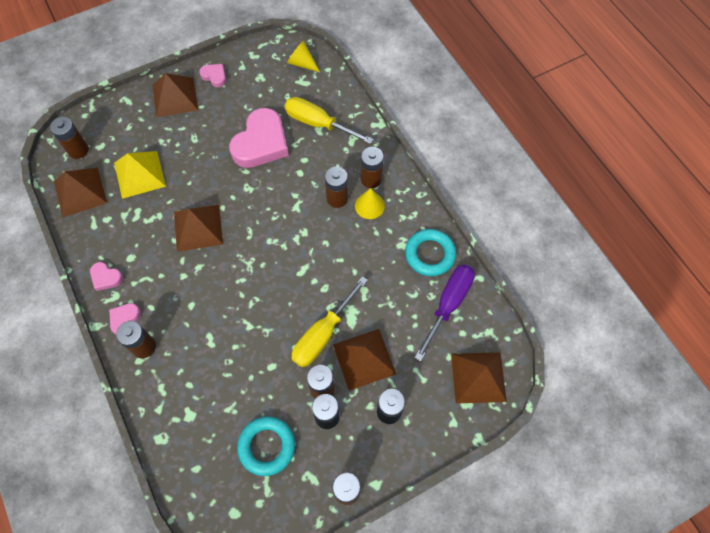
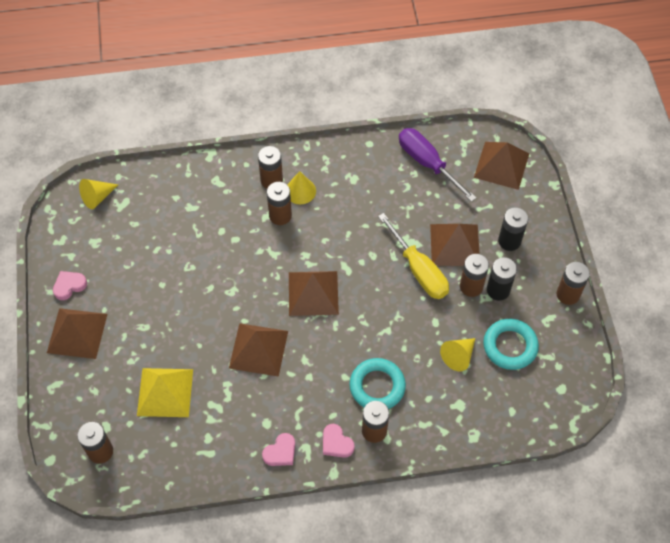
camera: 70 degrees left, 5 degrees down
(80, 192) = (159, 459): brown pyramid -> brown pyramid (313, 293)
(241, 399) = (458, 356): none -> yellow cone
(261, 143) = (182, 264): pink heart -> none
(318, 124) = (184, 205): yellow screwdriver -> none
(429, 254) = (372, 160): turquoise ring -> turquoise ring (377, 386)

